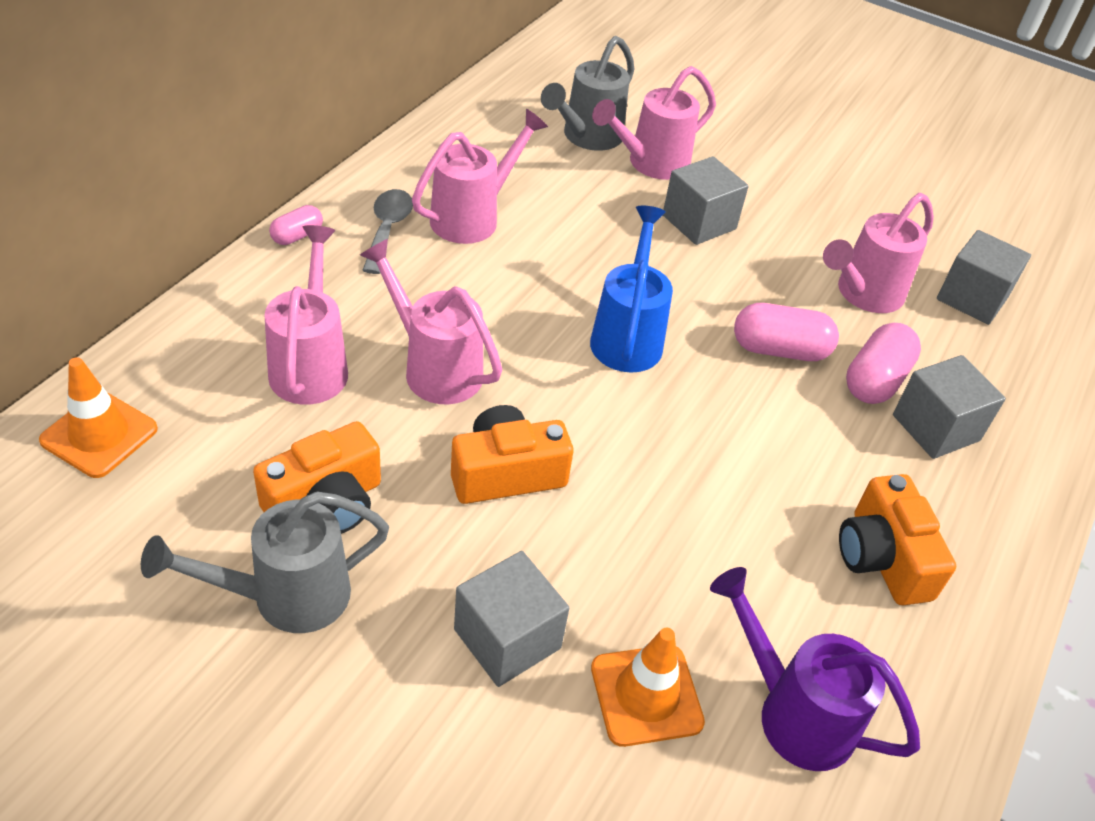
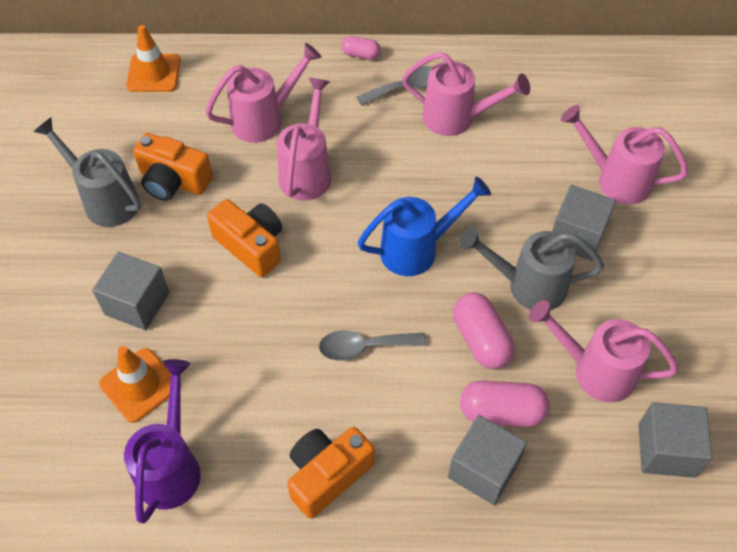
camera: 65 degrees right, 10 degrees up
(587, 137) = (607, 131): grey watering can -> grey watering can (528, 286)
(730, 444) = (364, 347): none -> grey spoon

